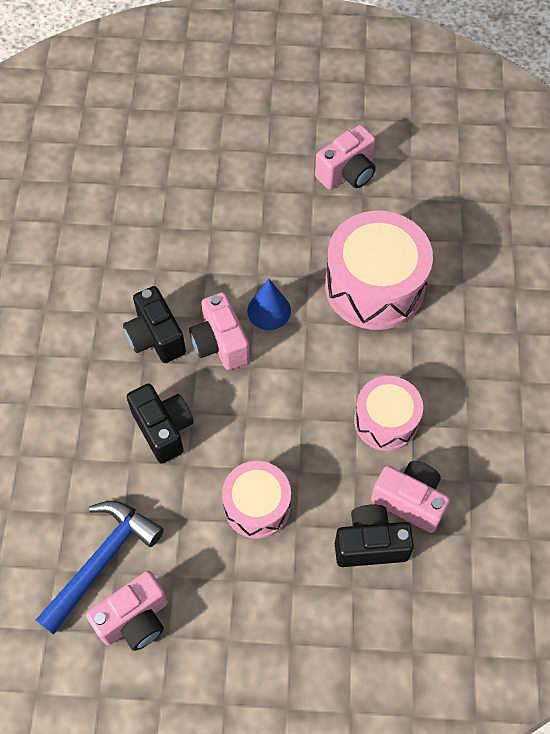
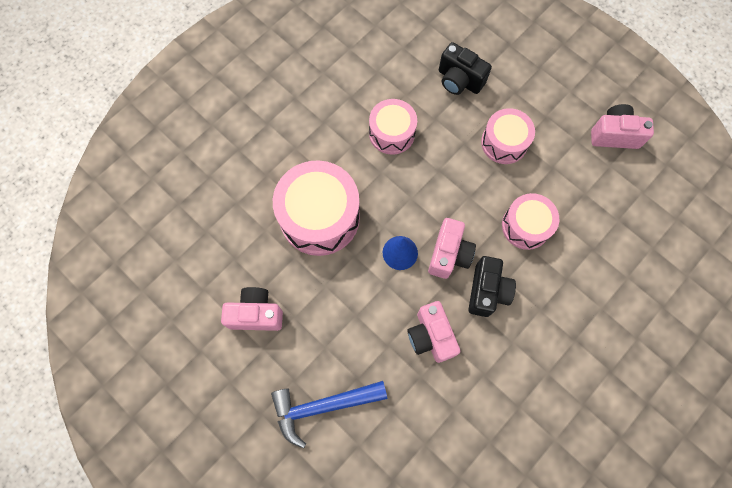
camera: 140 degrees left, 10 degrees up
(102, 561) = (613, 177): blue hammer -> blue hammer (323, 406)
(163, 429) = (525, 226): black camera -> pink drum
(409, 501) = (418, 85): pink camera -> pink camera (431, 336)

